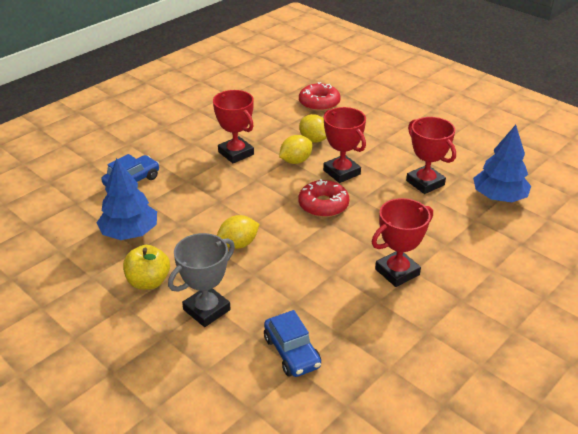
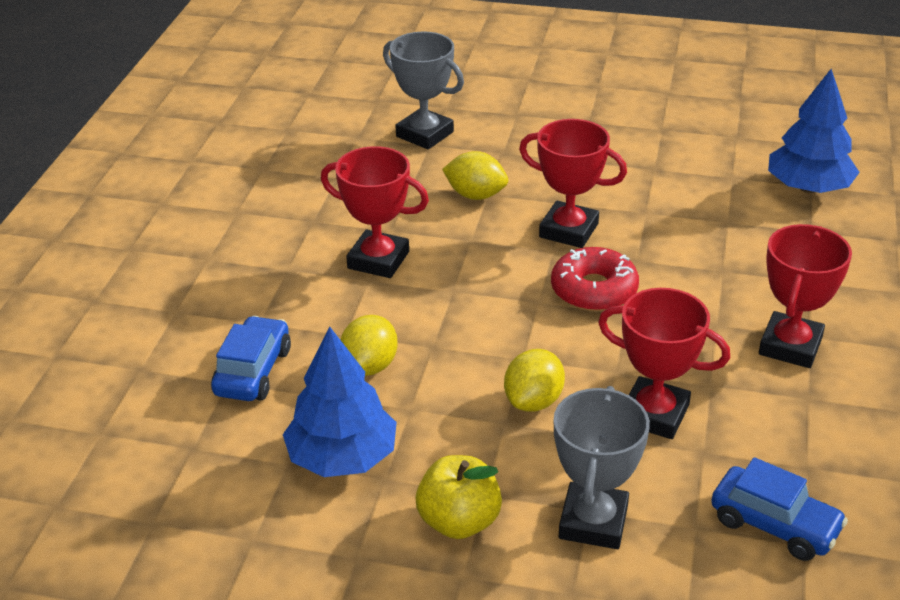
camera: 30 degrees left, 0 degrees up
(295, 161) = (484, 238): yellow lemon -> yellow lemon (369, 366)
(319, 103) = (425, 134): red donut -> grey trophy
(425, 183) = (697, 203): red trophy -> red trophy (654, 414)

